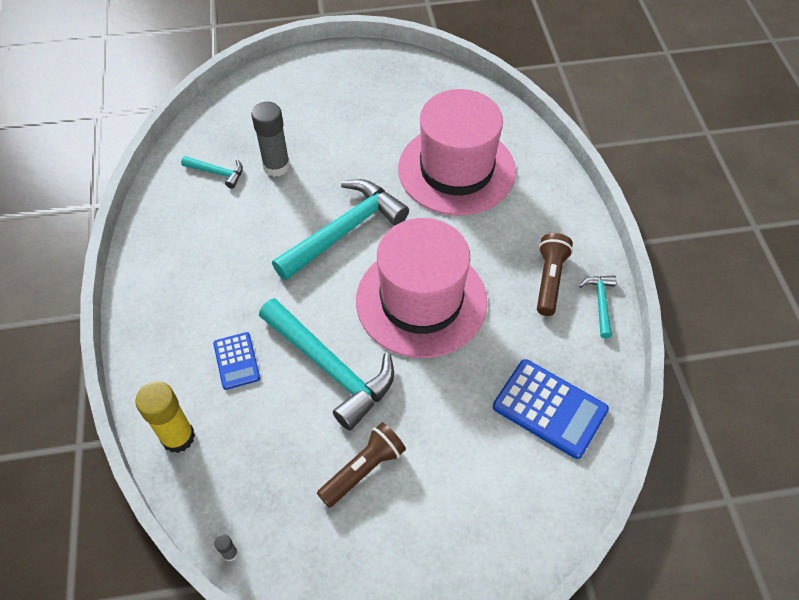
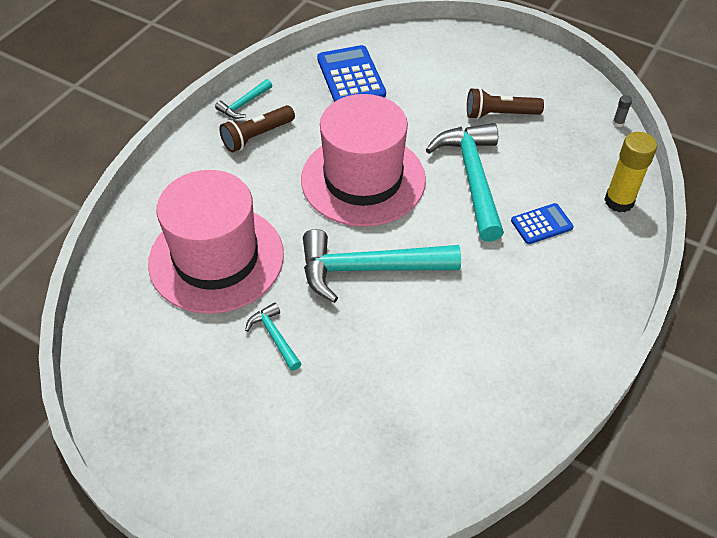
camera: 140 degrees left, 5 degrees down
(217, 173) = (439, 414): turquoise hammer -> turquoise hammer (275, 336)
(236, 361) = (541, 224): blue calculator -> blue calculator turned 45 degrees clockwise
(276, 166) = (373, 378): grey glue stick -> none

